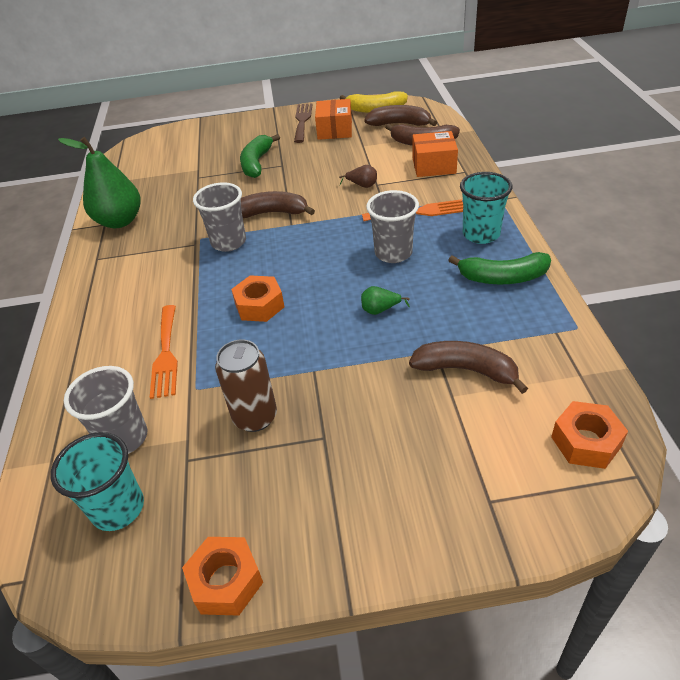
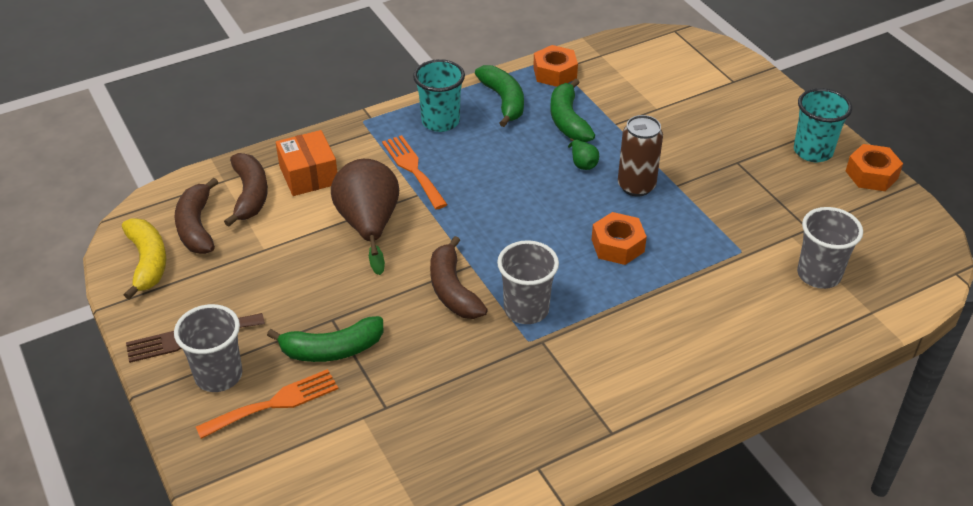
camera: 115 degrees left, 0 degrees up
(118, 508) = (872, 249): turquoise cup -> turquoise cup (813, 151)
(120, 221) = (524, 450): green pear -> none
(166, 354) = (718, 289): orange fork -> orange fork (274, 403)
(255, 417) = (745, 204): brown can -> brown can (636, 186)
(335, 130) = (219, 290): orange box -> none
(362, 185) = (369, 225): brown pear -> brown pear, size x2.38
(393, 253) = (494, 173): grey cup -> grey cup (218, 375)
(454, 315) = (568, 120): none -> green banana
(466, 370) = (627, 105): brown banana -> none
(586, 441) = (661, 49): orange nut -> orange nut (554, 73)

